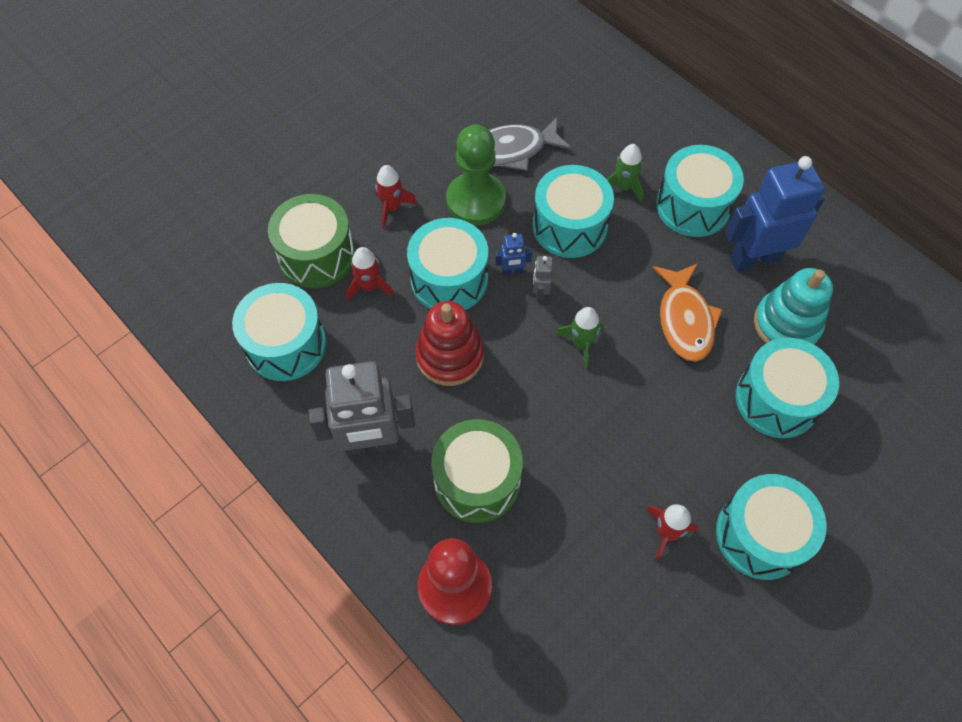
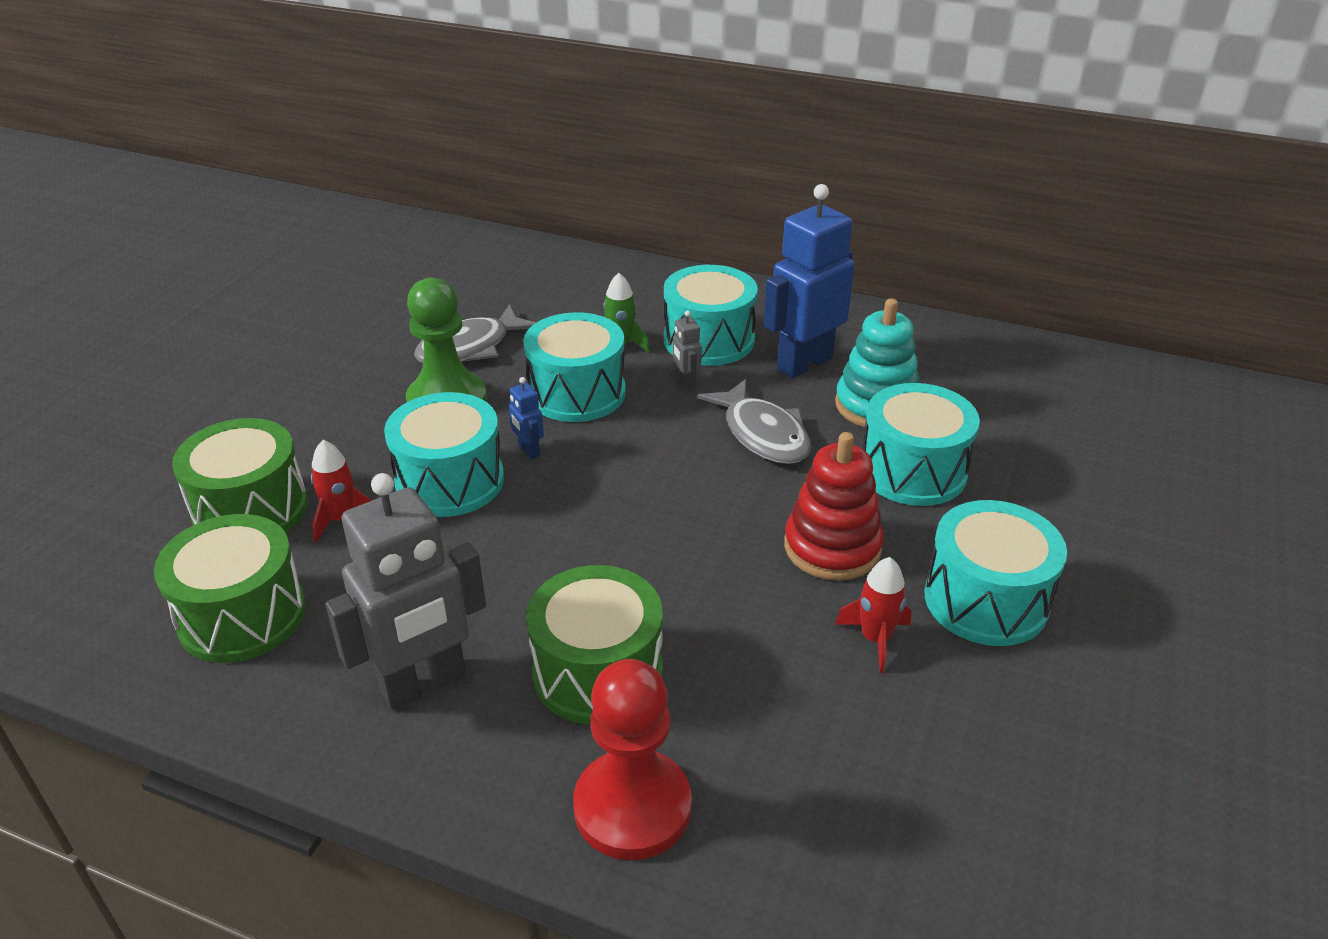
camera: 25 degrees left, 25 degrees down
(286, 344) = (242, 615): turquoise drum -> green drum
(392, 207) = (338, 436): red rocket -> none
(449, 356) = (489, 554): red stacking toy -> red stacking toy (832, 547)
(512, 271) = (528, 451): blue robot -> blue robot turned 90 degrees clockwise
(540, 293) = (575, 460): grey robot -> grey robot (686, 381)
(581, 344) = (654, 491): green rocket -> none
(685, 320) = (763, 434): orange fish -> grey fish

